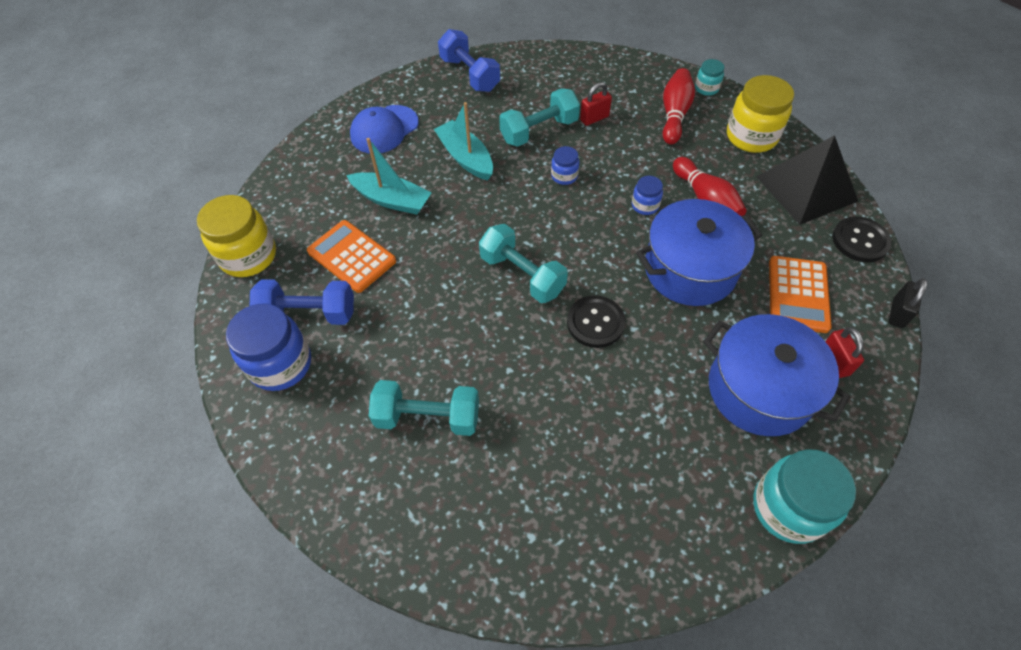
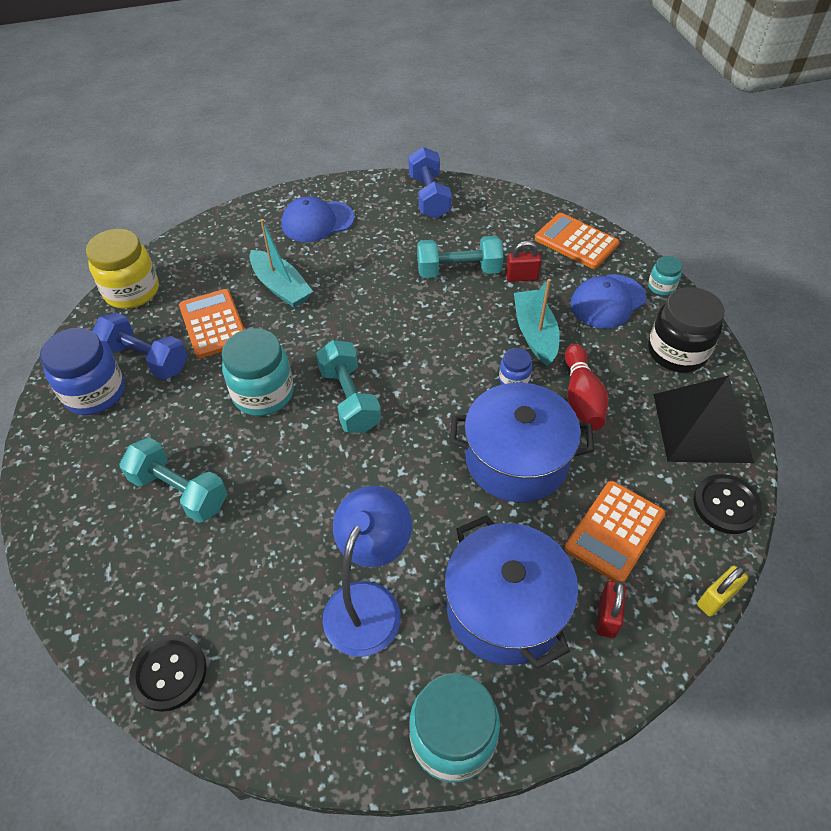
camera: 25 degrees right, 5 degrees down
(443, 300) = (263, 393): none -> turquoise jar
(465, 158) = (372, 272): turquoise boat -> turquoise boat (535, 333)
(564, 176) = (453, 322): blue jar -> none
(595, 322) = (387, 472): black button -> black button (169, 673)
(617, 73) = (576, 242): none -> orange calculator
(654, 435) = (369, 602): none -> blue lamp
(674, 114) = (607, 301): red bowling pin -> blue cap
(751, 137) = (676, 352): yellow jar -> black jar
(897, 313) = (716, 599): black padlock -> yellow padlock

